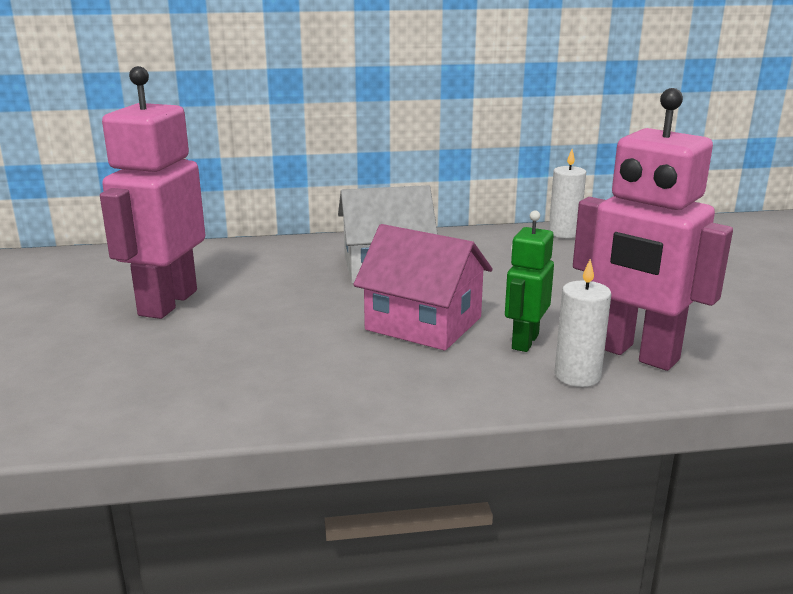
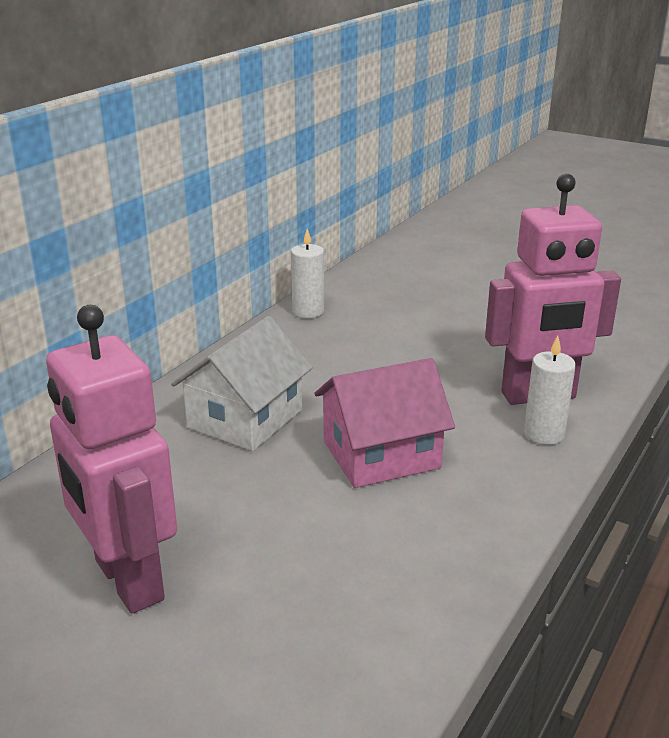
camera: 50 degrees left, 5 degrees up
(524, 341) = (468, 427): green robot -> none

